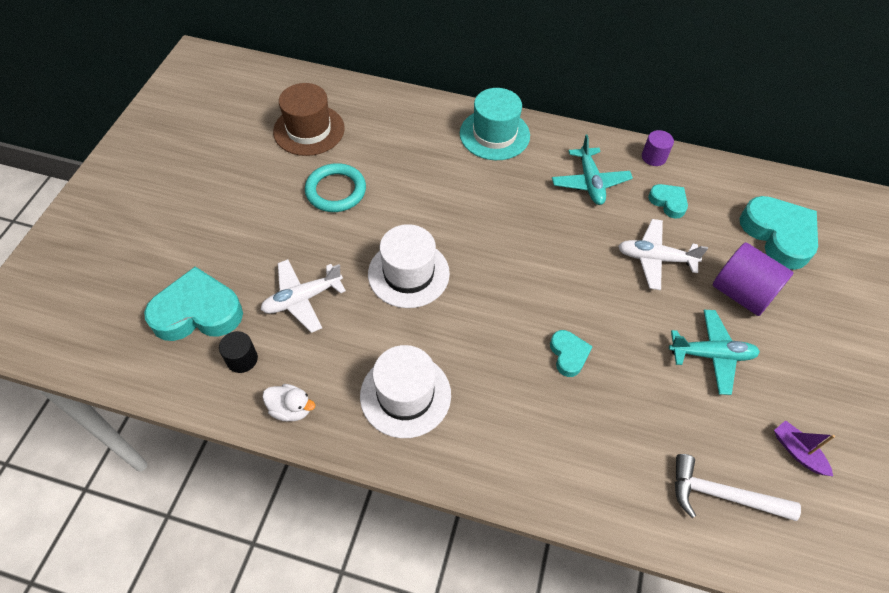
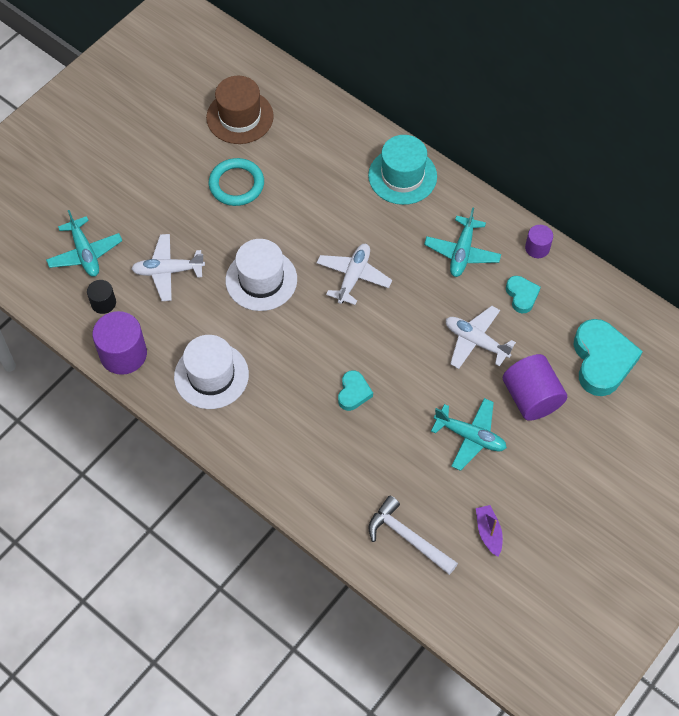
camera: 25 degrees right, 5 degrees up
(197, 312) = (85, 253): turquoise heart -> turquoise plane
(291, 409) = (123, 354): white duck -> purple cylinder
(501, 239) = (353, 277): none -> white plane

